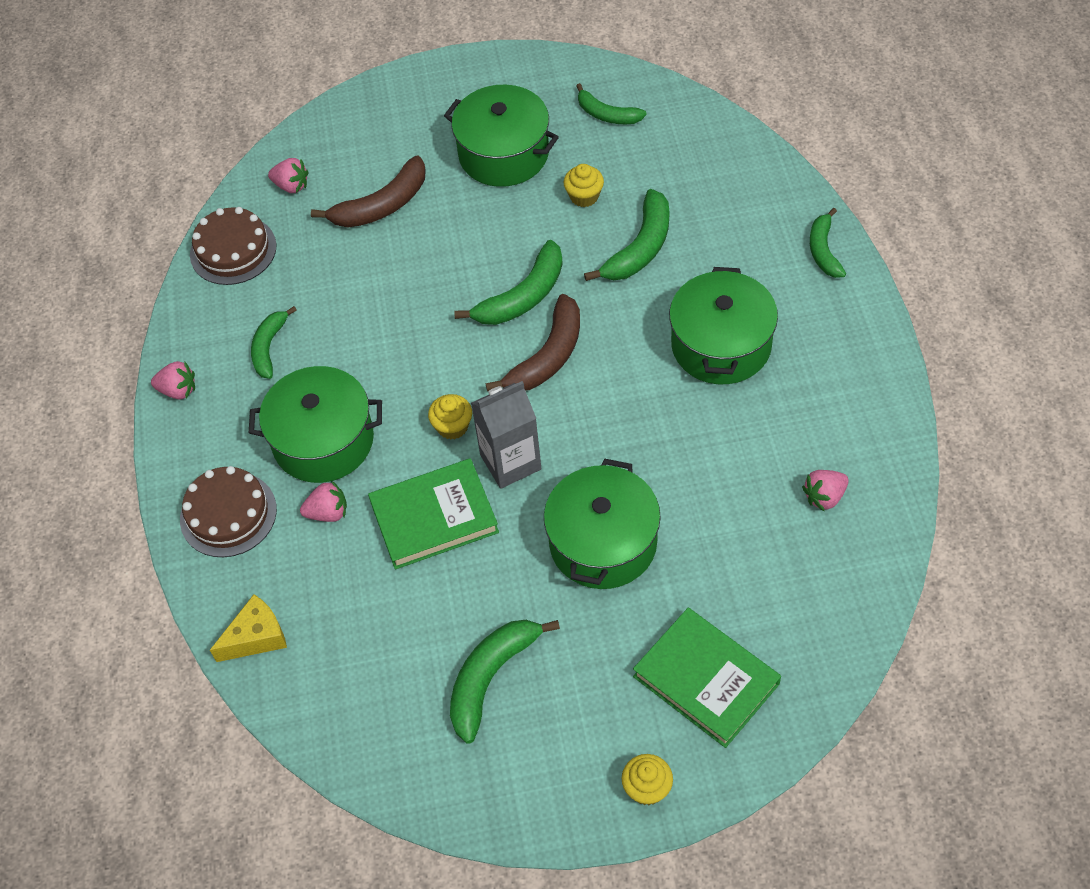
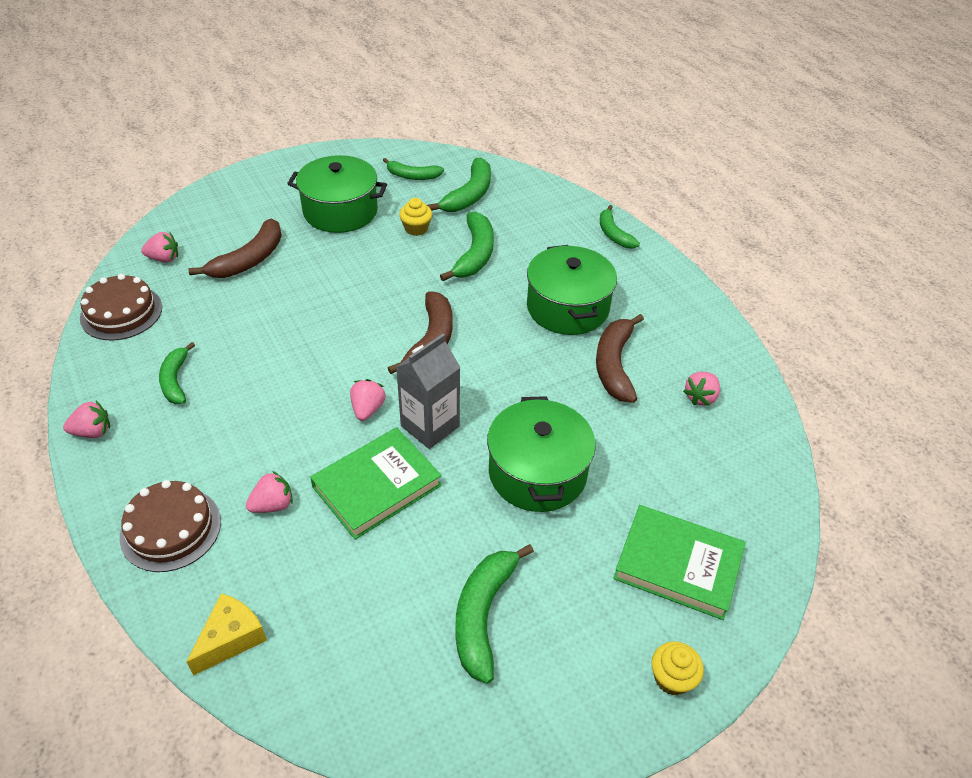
camera: 25 degrees left, 10 degrees down
(323, 440) = (250, 445): green pot -> none
(452, 426) = (367, 409): yellow cupcake -> pink strawberry
(523, 297) = (393, 303): green banana -> green banana (469, 195)
(743, 433) = (614, 365): none -> brown banana

